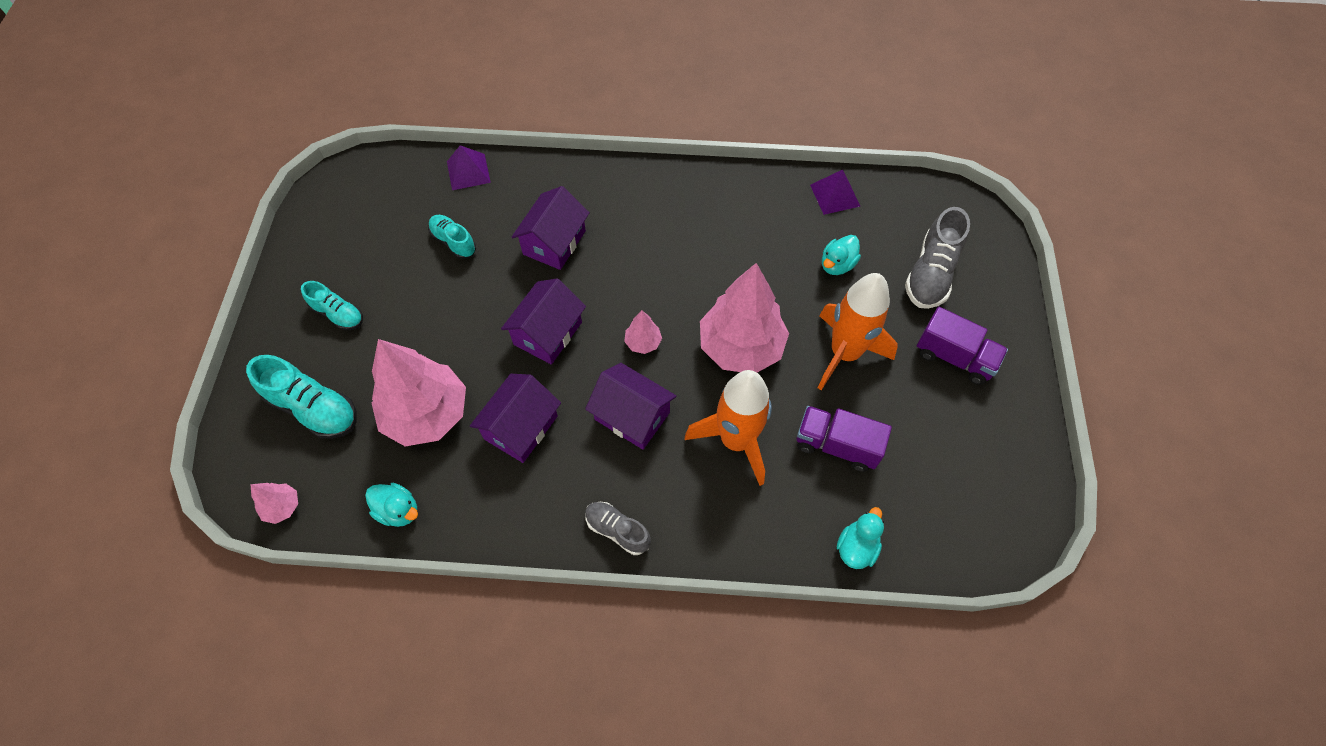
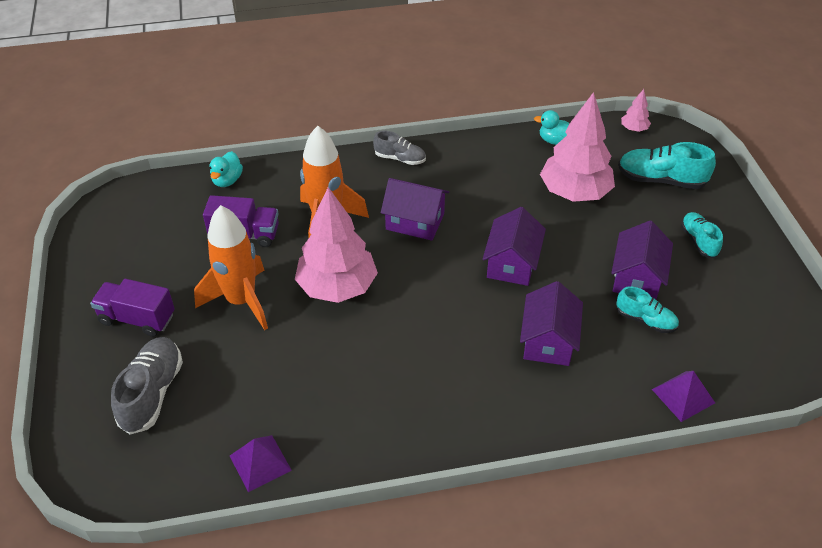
camera: 165 degrees right, 15 degrees down
(338, 314) = (698, 241): turquoise shoe -> turquoise shoe turned 60 degrees clockwise
(521, 427) = (498, 198): purple house -> purple house (637, 277)
(643, 342) = (425, 273): pink tree -> none
(837, 265) = (253, 381): turquoise duck -> none

